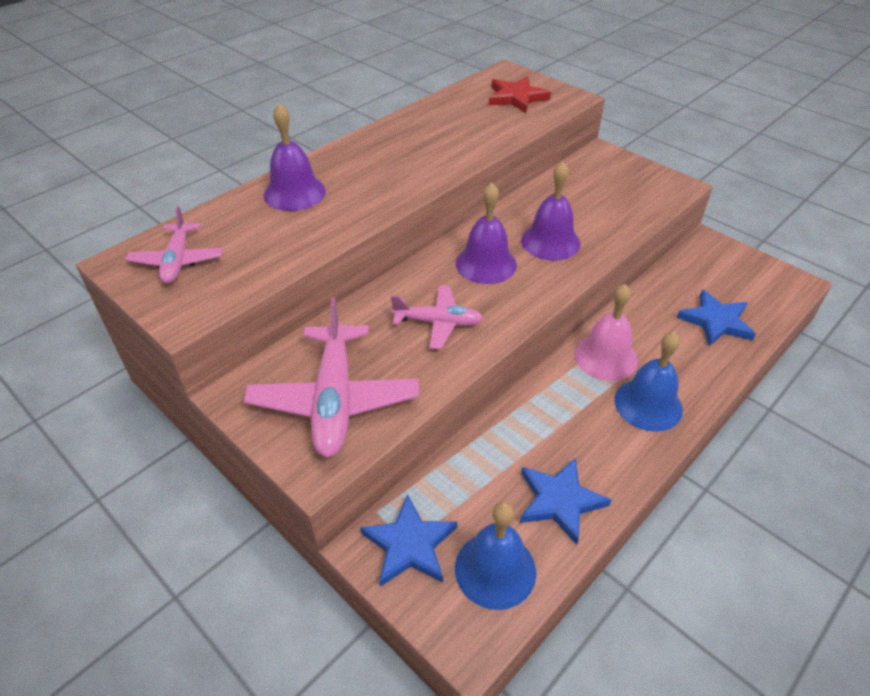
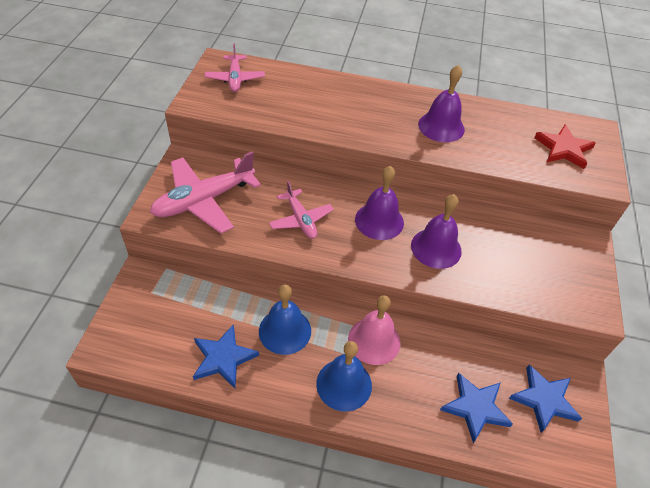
camera: 55 degrees right, 5 degrees up
(177, 261) = (235, 79): pink plane -> pink plane turned 60 degrees counterclockwise
(294, 193) = (333, 92): purple bell -> purple bell (441, 126)
(410, 544) = (151, 293): blue star -> blue star (544, 400)
(495, 569) = (154, 342): blue bell -> blue bell (285, 331)

